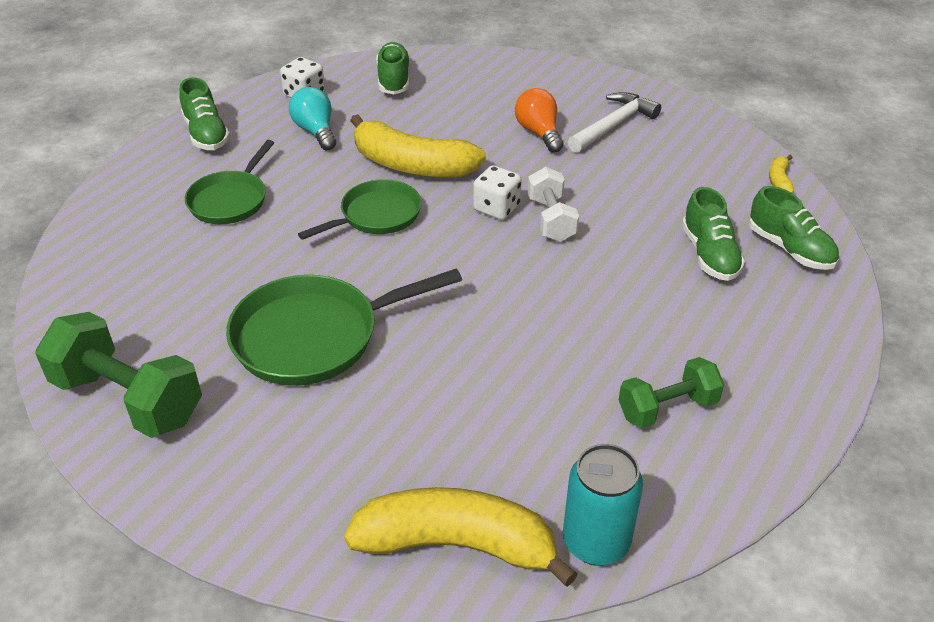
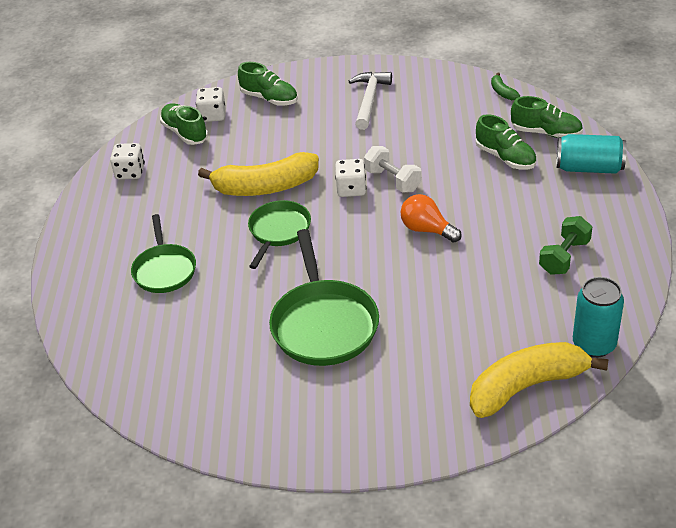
camera: 30 degrees left, 0 degrees up
(128, 399) = (248, 422): green dumbbell -> none
(206, 134) = (89, 234): green shoe -> green shoe (269, 98)
(314, 336) = (323, 324): green pan -> green pan turned 45 degrees counterclockwise
(316, 131) = (170, 195): turquoise light bulb -> none
(437, 75) = (212, 115): none -> white dice
(539, 133) = (326, 126): orange light bulb -> orange light bulb (427, 230)
(779, 180) = (502, 92): yellow banana -> green banana
(807, 316) = (589, 168): none -> turquoise can

